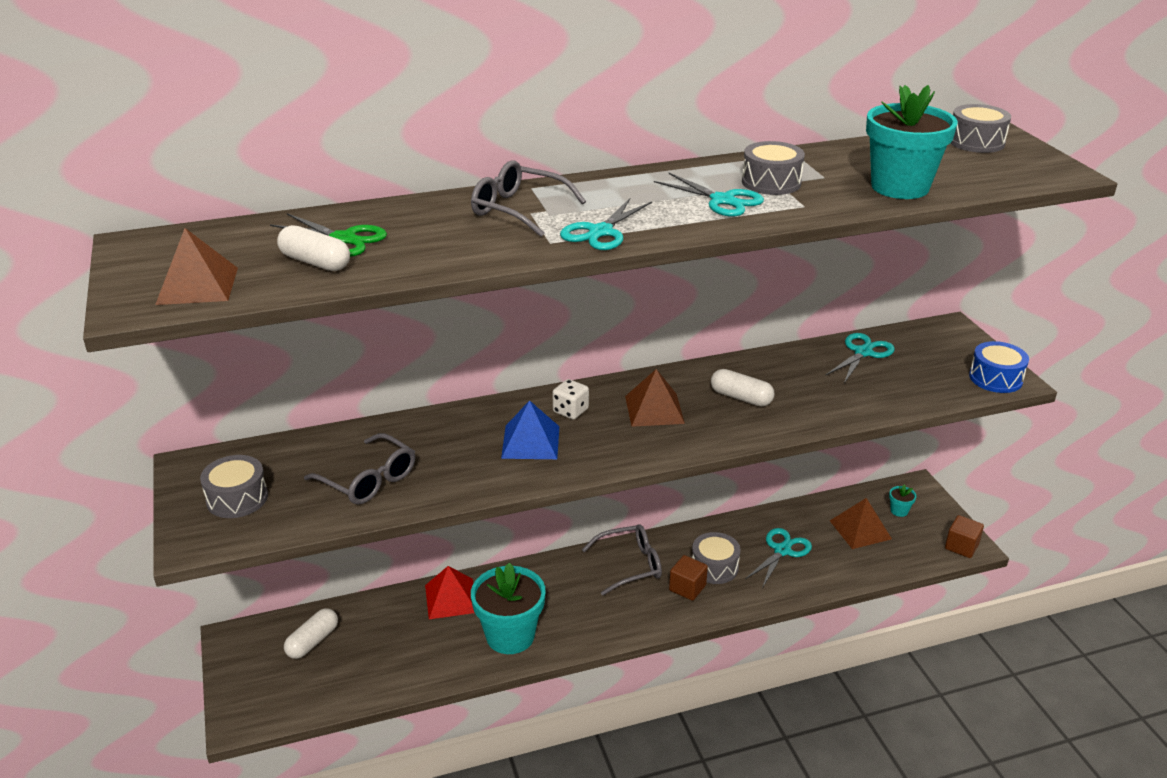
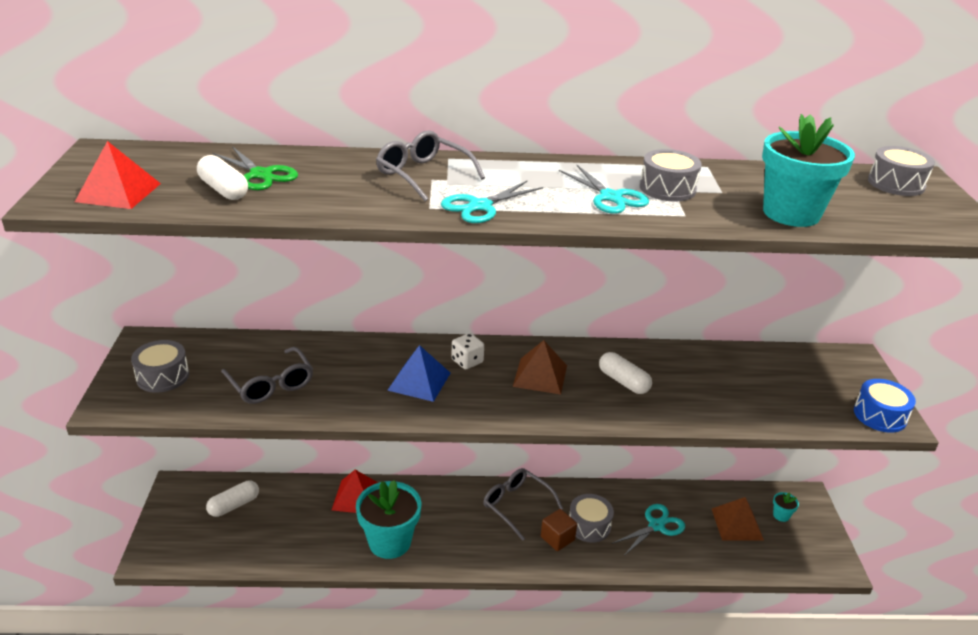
camera: 15 degrees right, 0 degrees up
(197, 286) = (118, 192): brown pyramid -> red pyramid
(630, 565) = (516, 505): grey glasses -> grey glasses turned 135 degrees counterclockwise
(863, 352) = (758, 364): turquoise scissors -> none
(961, 546) = (829, 564): brown cube -> none

